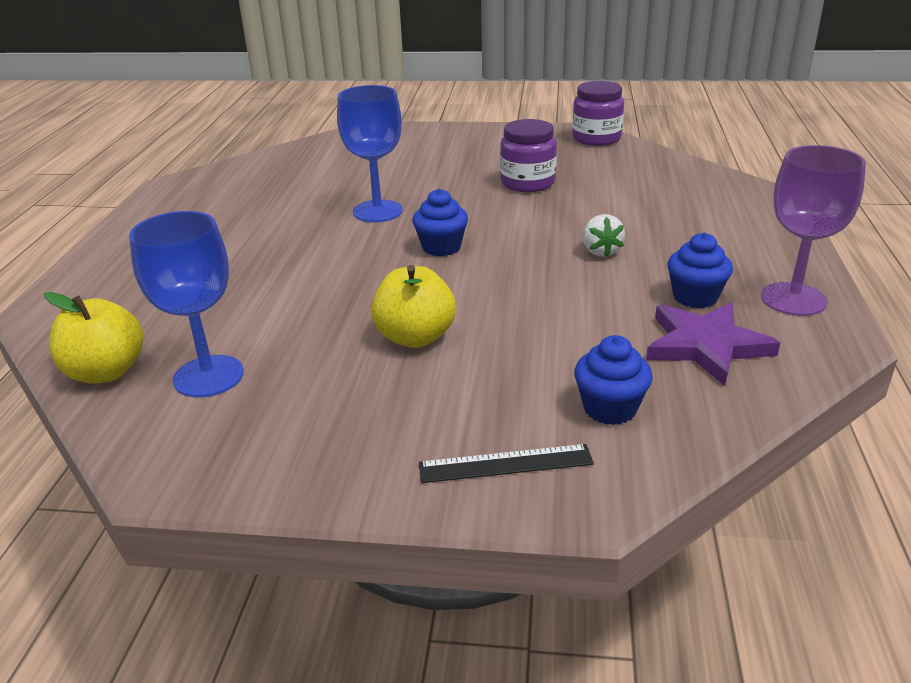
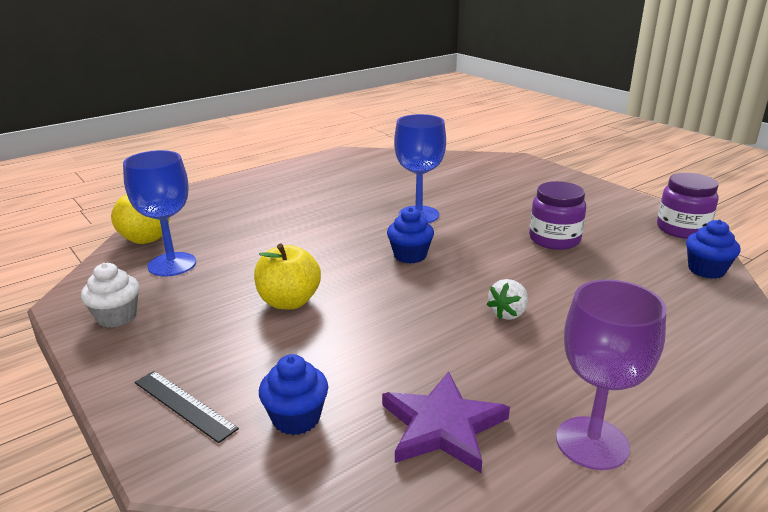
camera: 45 degrees right, 5 degrees down
(262, 453) = (117, 317): none -> white cupcake
(695, 297) = (510, 387): blue cupcake -> blue cupcake (706, 270)

